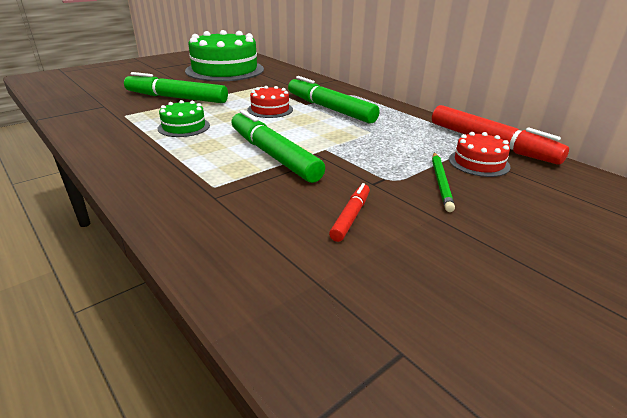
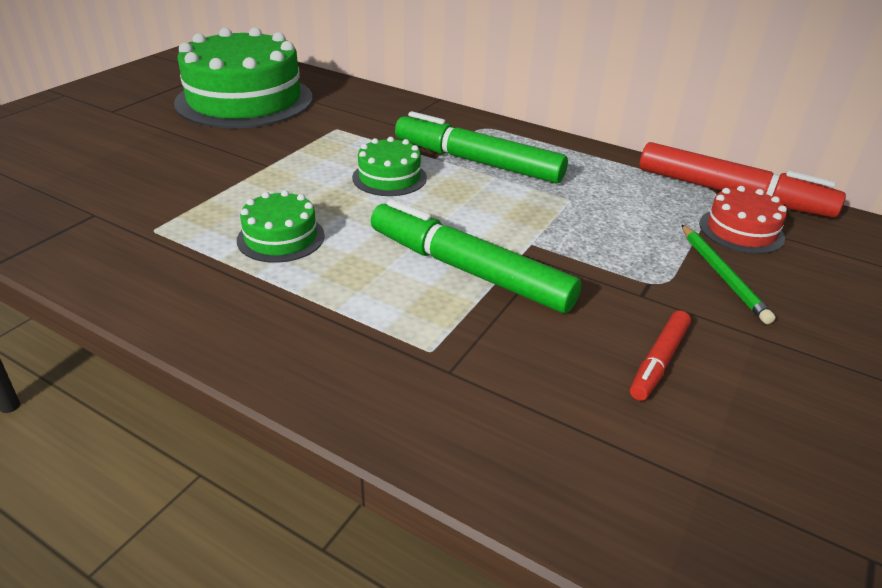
camera: 20 degrees left, 5 degrees up
(176, 98) = (213, 175): green marker -> none
(270, 109) = (389, 177): red cake -> green cake
(350, 217) = (659, 361): red marker -> red marker turned 150 degrees counterclockwise

